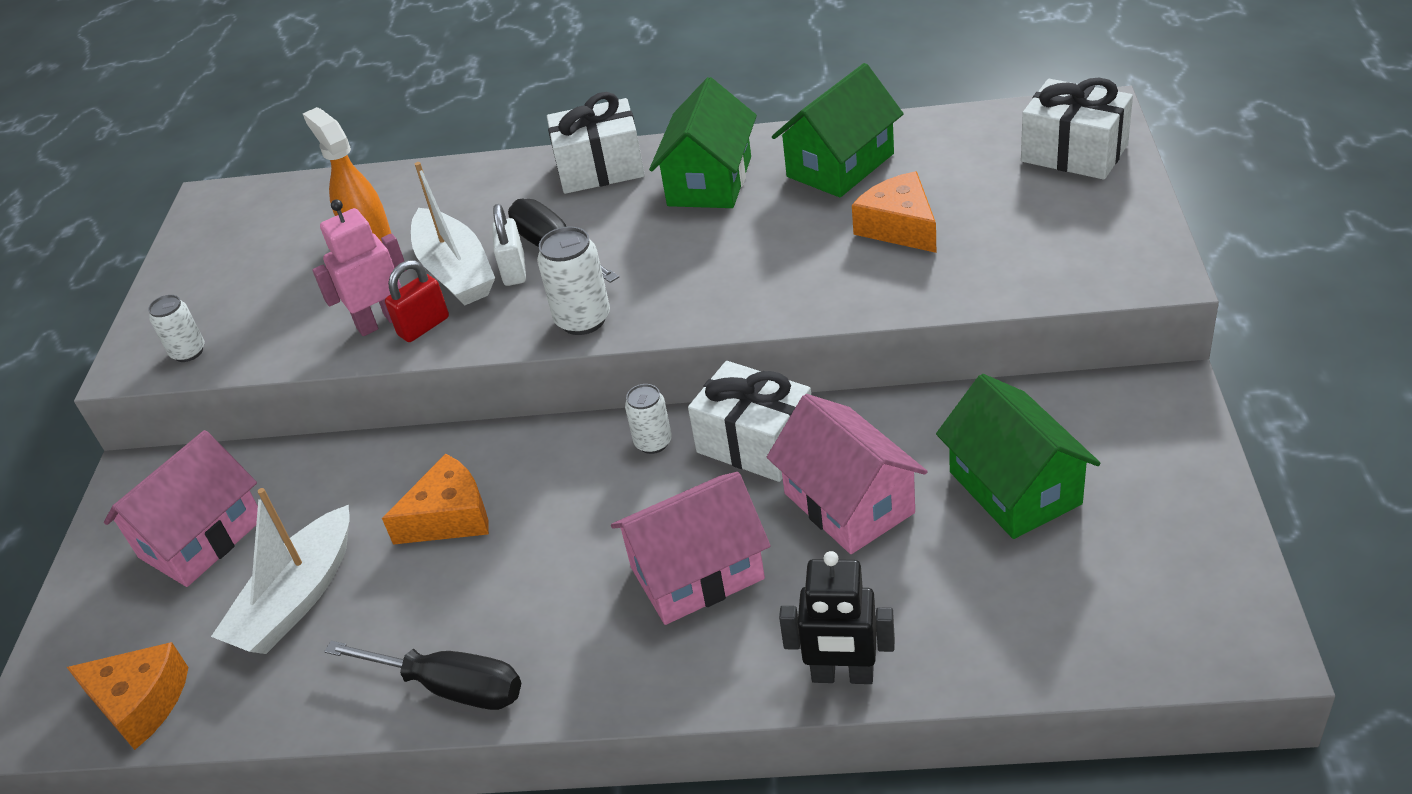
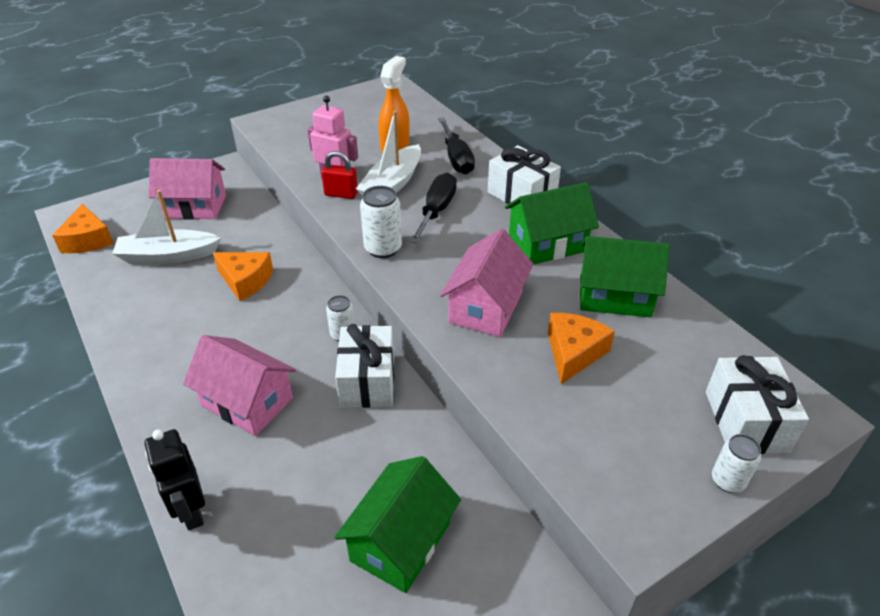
camera: 50 degrees right, 0 degrees up
(188, 352) = (278, 132): white can -> white can (727, 481)
(450, 687) = (128, 338): black screwdriver -> black screwdriver (456, 158)
(514, 270) = (407, 204): white padlock -> none
(849, 503) = (339, 451): pink house -> pink house (486, 307)

